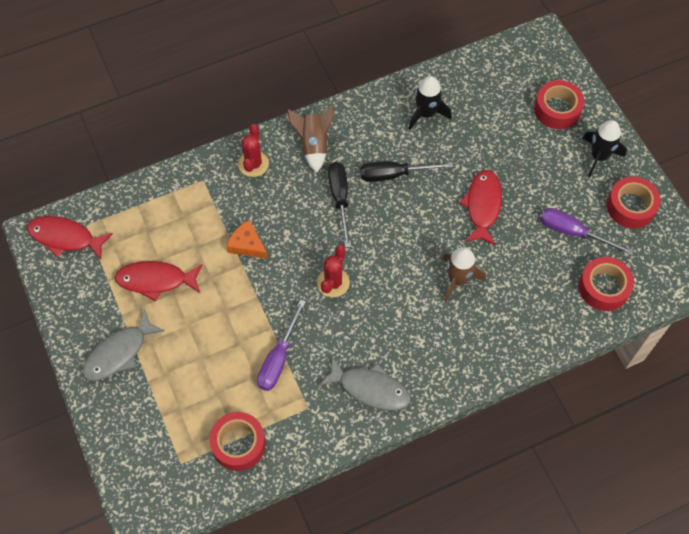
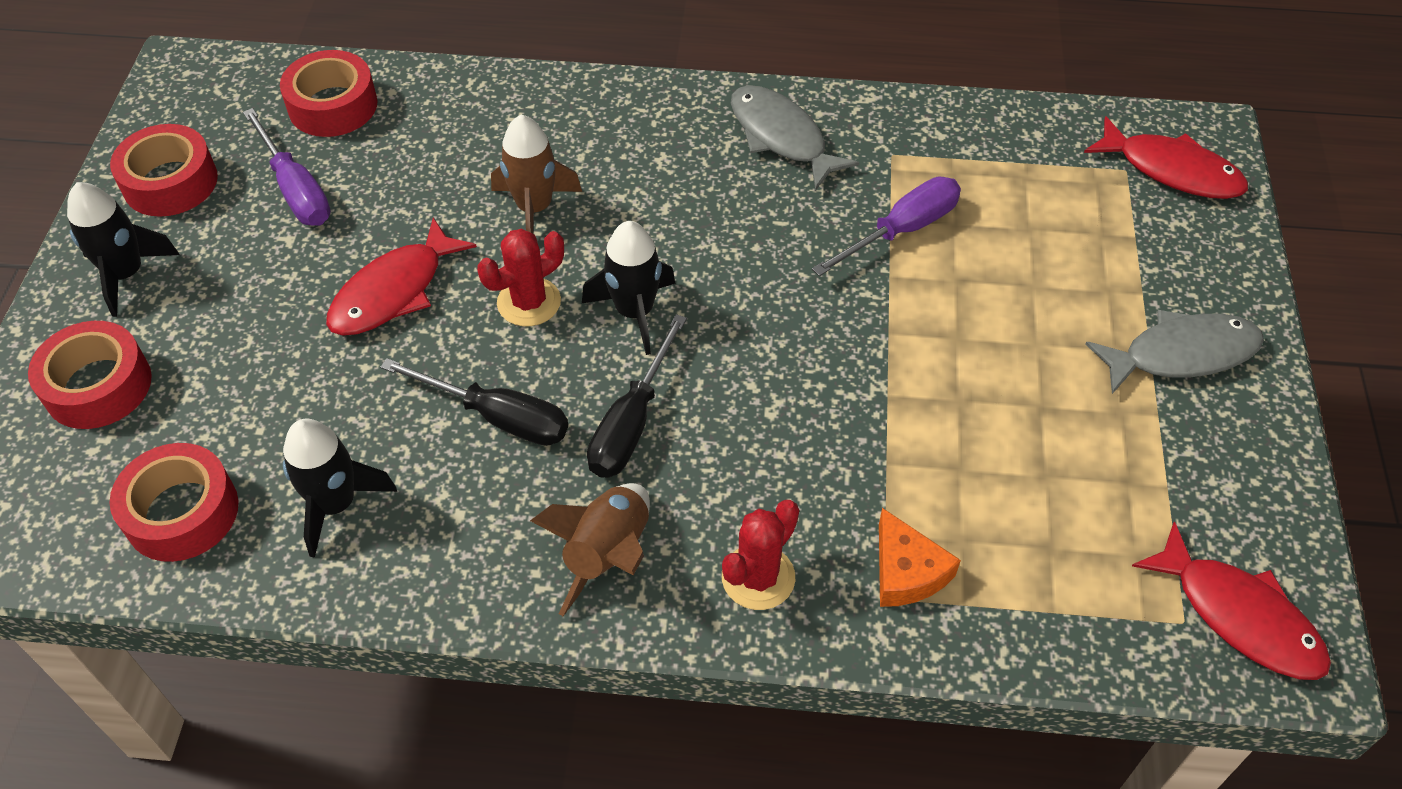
camera: 150 degrees left, 10 degrees down
(156, 280) = (1068, 442): red fish -> red fish (1171, 170)
(238, 444) = (1023, 156): red tape -> red tape (182, 512)
(247, 244) = (859, 424): orange cheese -> orange cheese (906, 571)
(333, 283) = (741, 294): red cactus -> red cactus (529, 302)
(373, 249) = (634, 312): none -> black rocket

